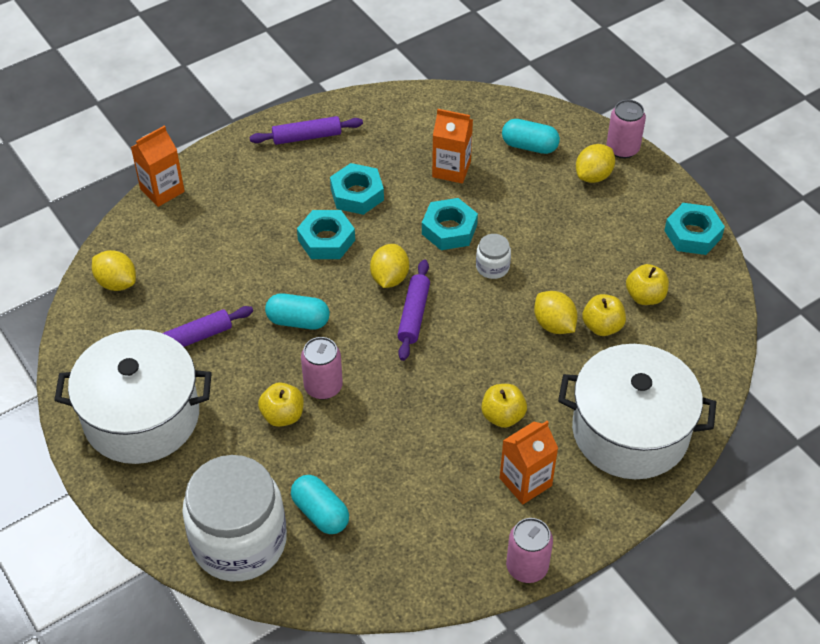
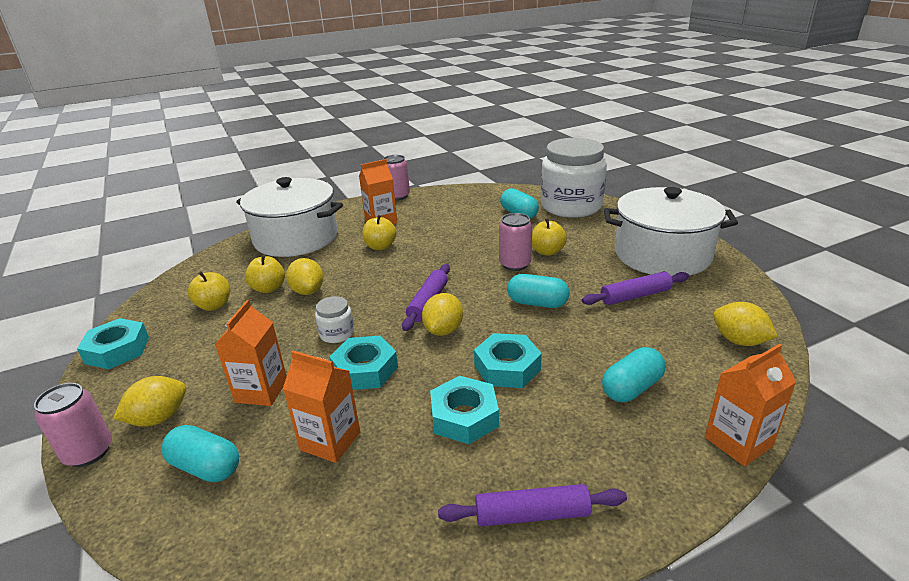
camera: 170 degrees left, 20 degrees down
(225, 227) = (632, 388): none -> turquoise capsule
(527, 204) = (261, 391): none -> orange carton

